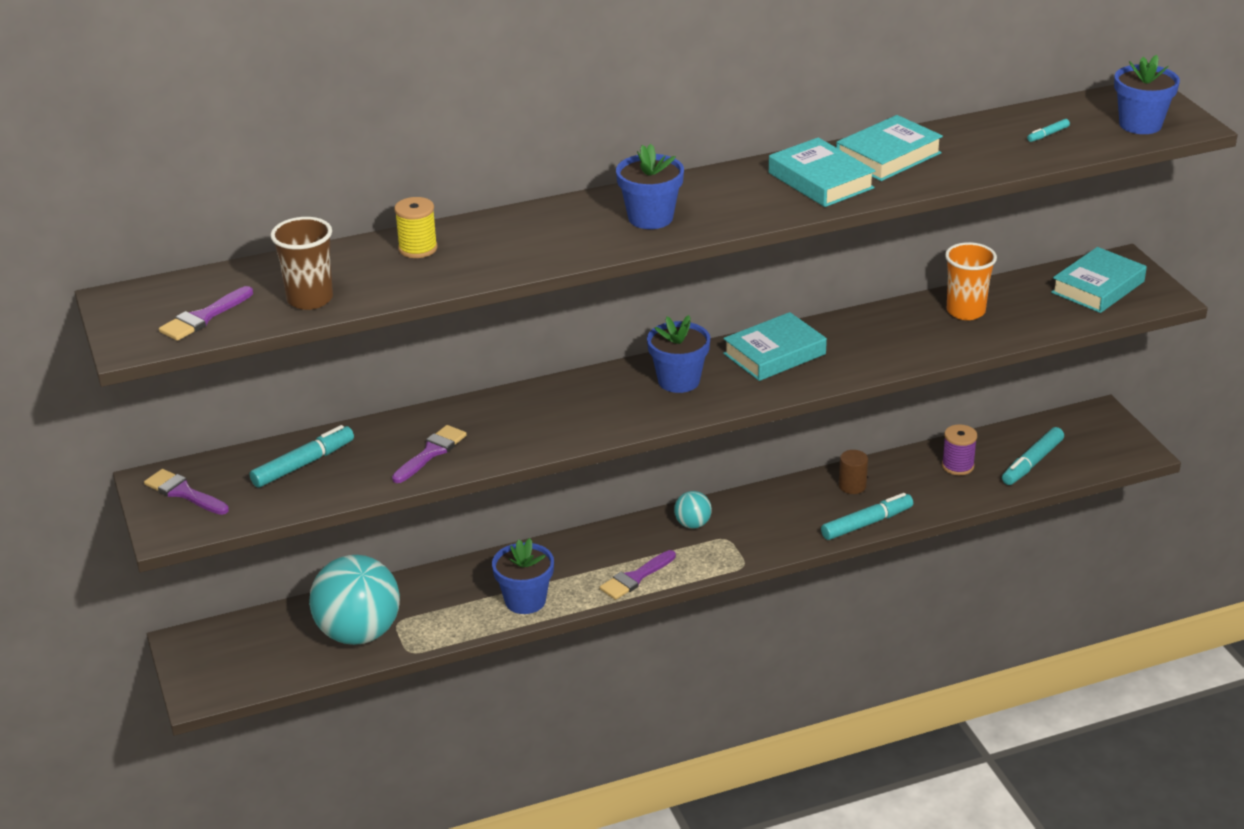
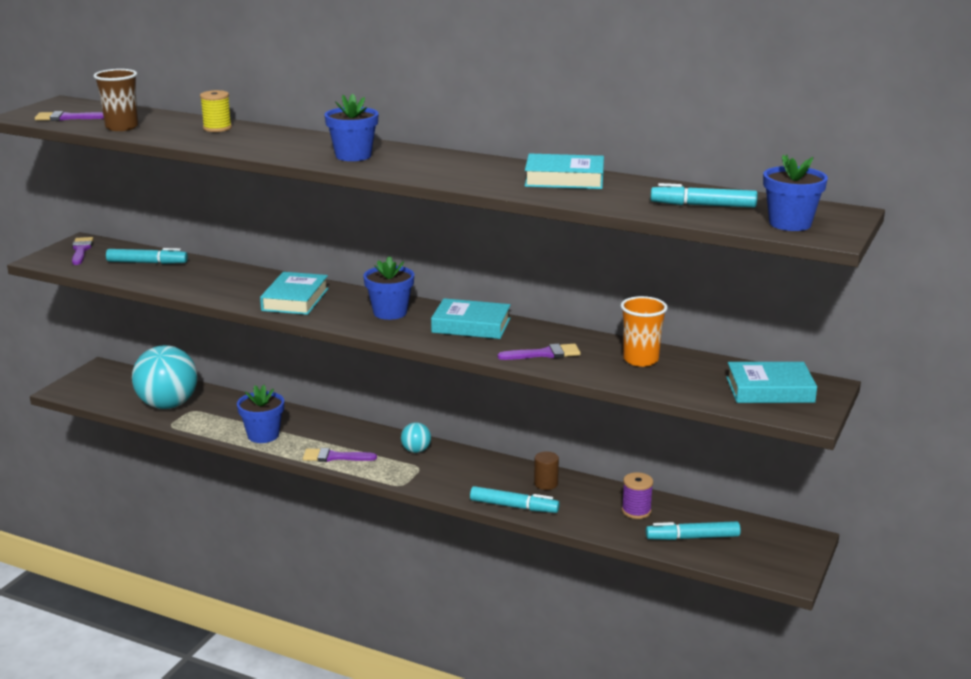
camera: 45 degrees right, 10 degrees down
(431, 453) = (205, 284): purple brush -> purple brush (544, 354)
(820, 180) = (490, 174): turquoise book -> turquoise book (295, 299)
(1047, 134) = (703, 205): turquoise marker -> turquoise marker, size x2.04

